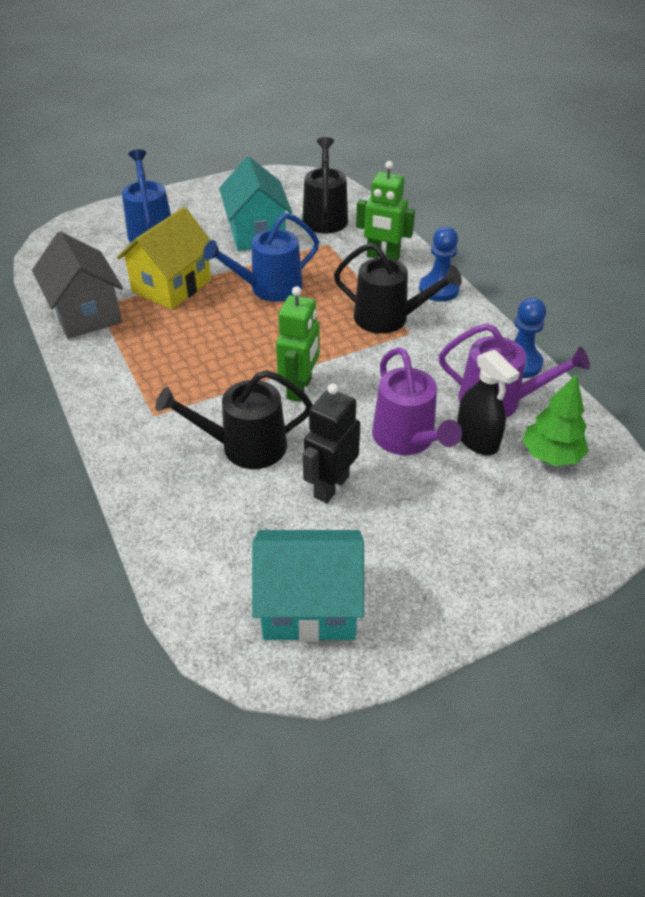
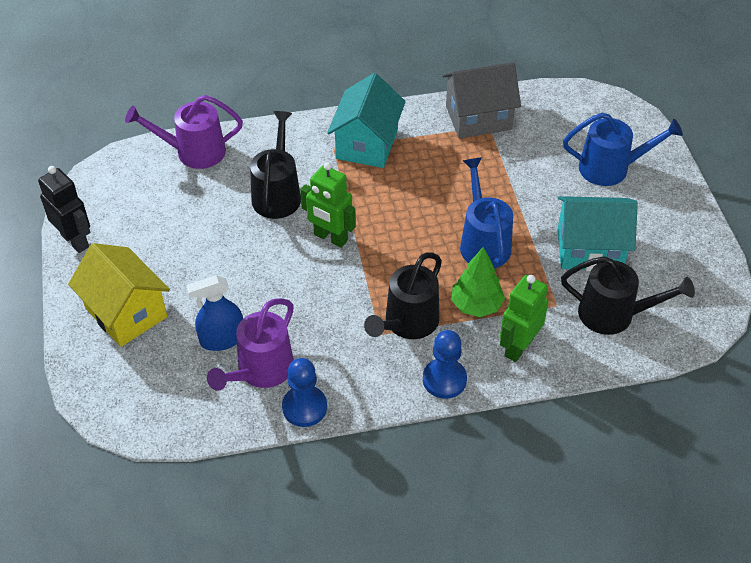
camera: 105 degrees right, 5 degrees up
(172, 286) = (506, 174): yellow house -> yellow house (126, 313)
(309, 605) = (123, 203): turquoise house -> turquoise house (367, 144)
(331, 486) = (216, 235): black robot -> black robot (75, 241)
(407, 439) = (243, 293): purple watering can -> purple watering can (193, 152)
(477, 440) = (222, 339): black spray bottle -> blue spray bottle
(551, 455) = (182, 384): green tree -> green tree (476, 305)

